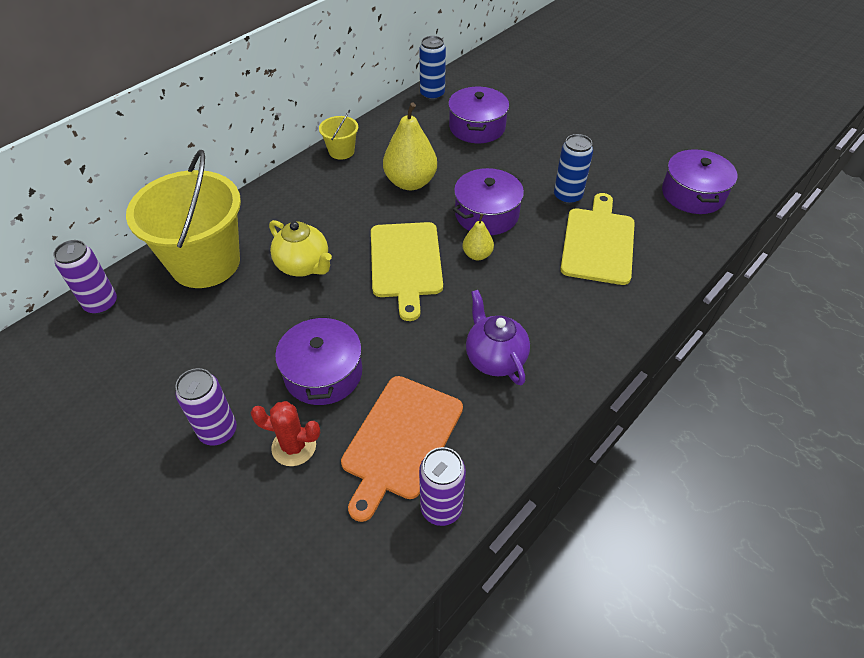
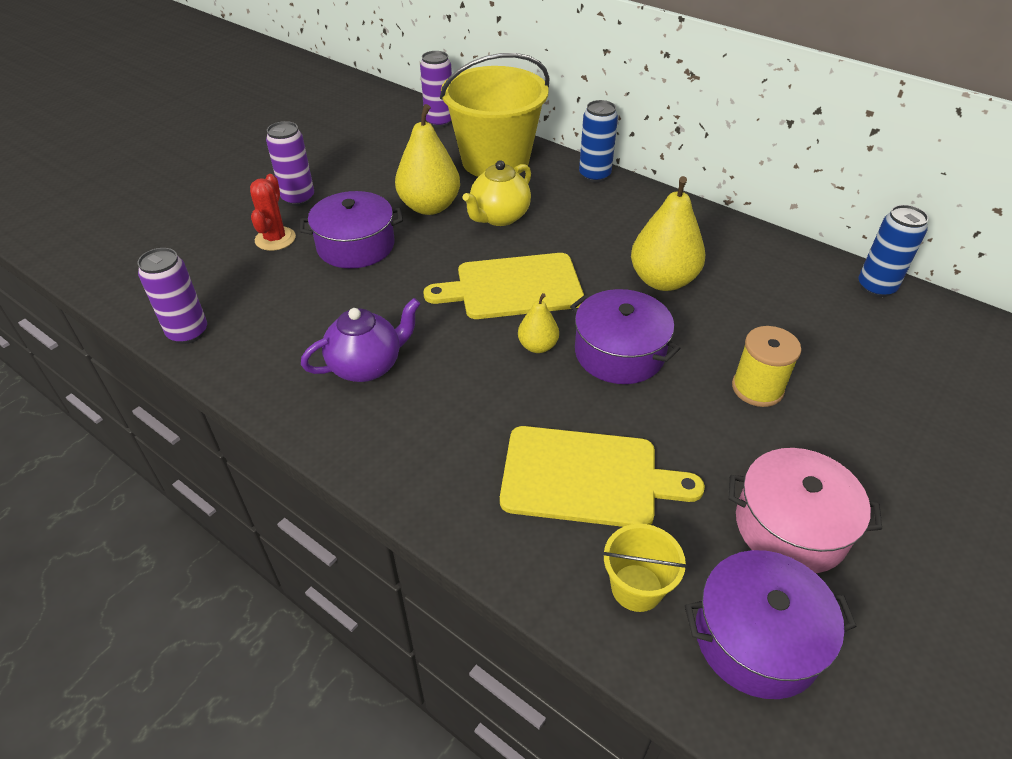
camera: 85 degrees right, 5 degrees down
(271, 315) = (429, 206): none -> yellow pear
(341, 151) = (702, 220): yellow bucket -> yellow bucket (636, 587)
(401, 440) = (269, 301): orange cutting board -> none
(477, 127) = (818, 337): purple pot -> none
(521, 160) = (757, 388): none -> yellow spool
(567, 197) = (686, 443): blue can -> blue can (594, 175)
(623, 169) = (791, 526): none -> pink pot

